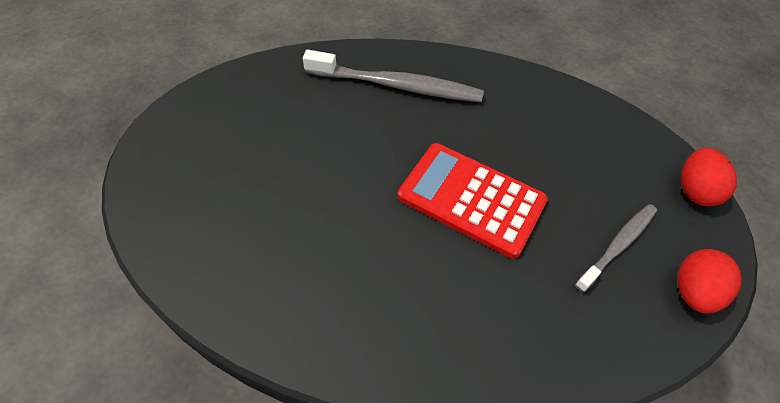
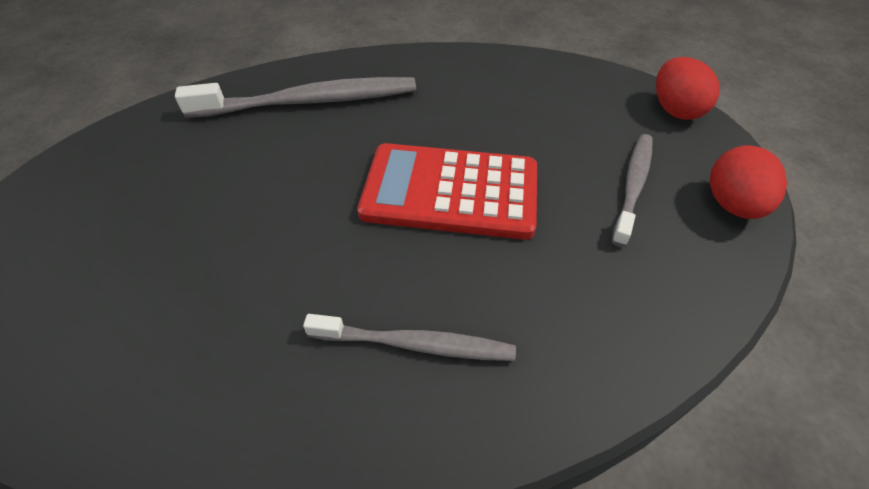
camera: 20 degrees left, 5 degrees down
(399, 303) = (414, 344): none -> grey toothbrush

